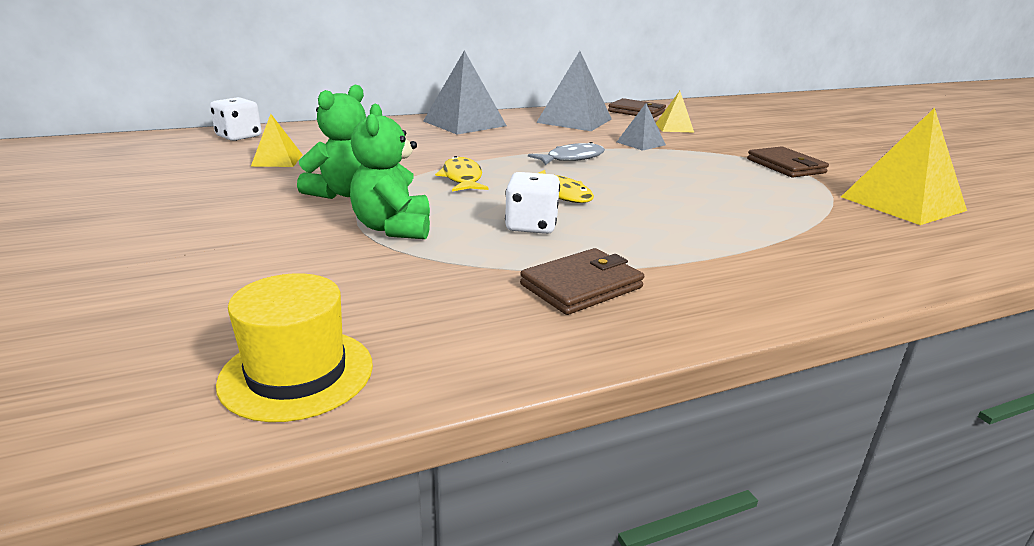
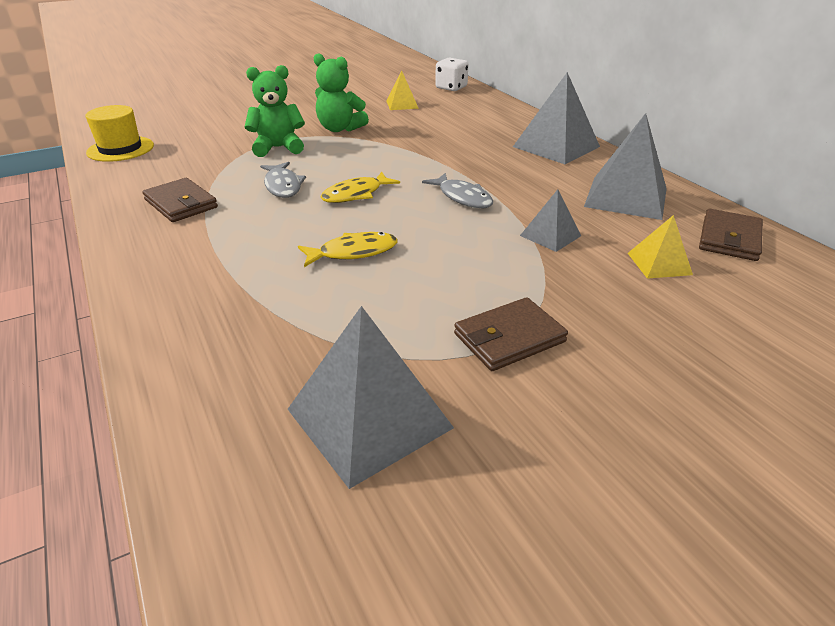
camera: 85 degrees right, 10 degrees up
(462, 178) = (383, 158): yellow fish -> yellow fish (353, 252)
(531, 226) = (283, 186): white dice -> grey fish
(902, 203) = (369, 418): yellow pyramid -> grey pyramid

